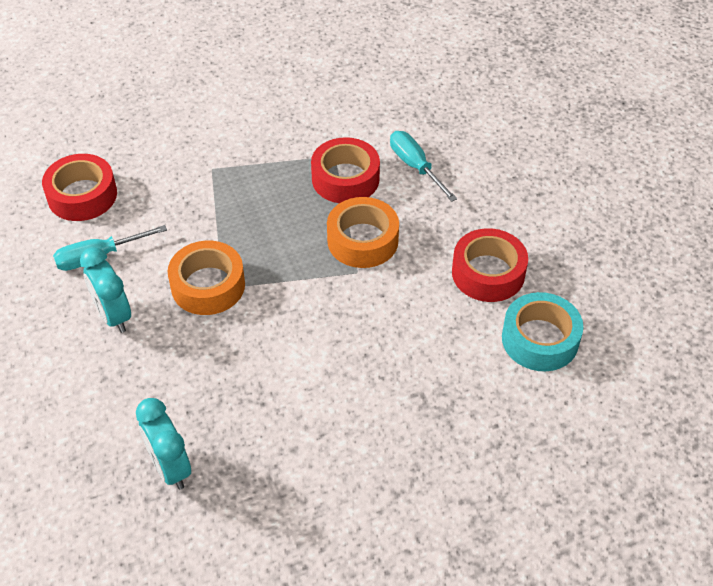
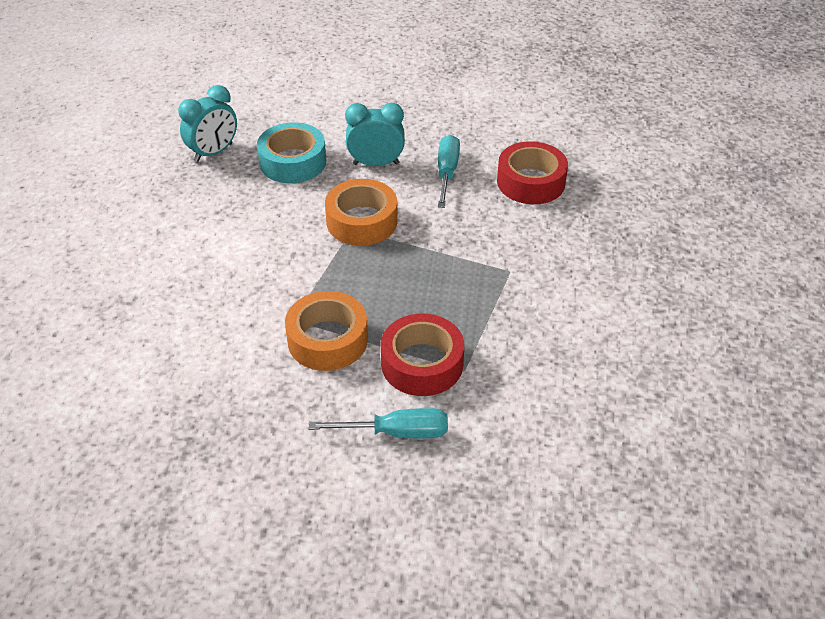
camera: 120 degrees right, 5 degrees down
(170, 467) = (213, 152): turquoise clock -> turquoise clock turned 135 degrees clockwise
(488, 273) = (203, 416): red tape -> none
(540, 339) = (95, 413): turquoise tape -> turquoise tape (293, 162)

